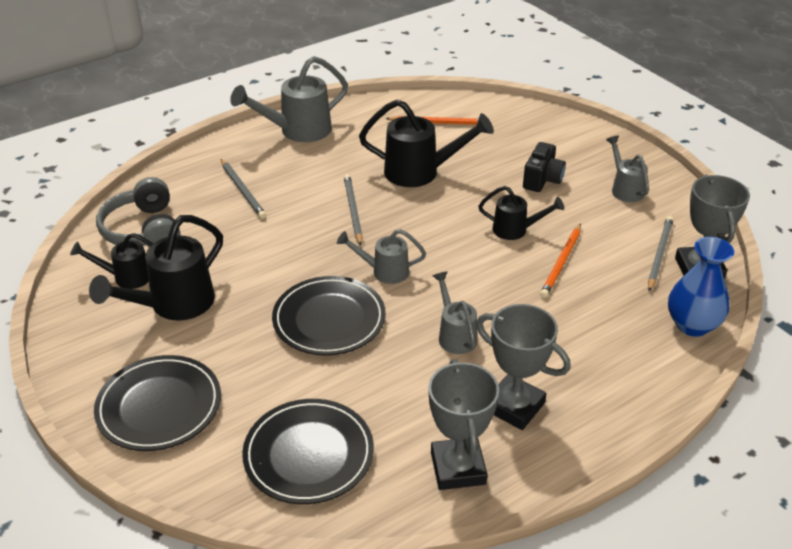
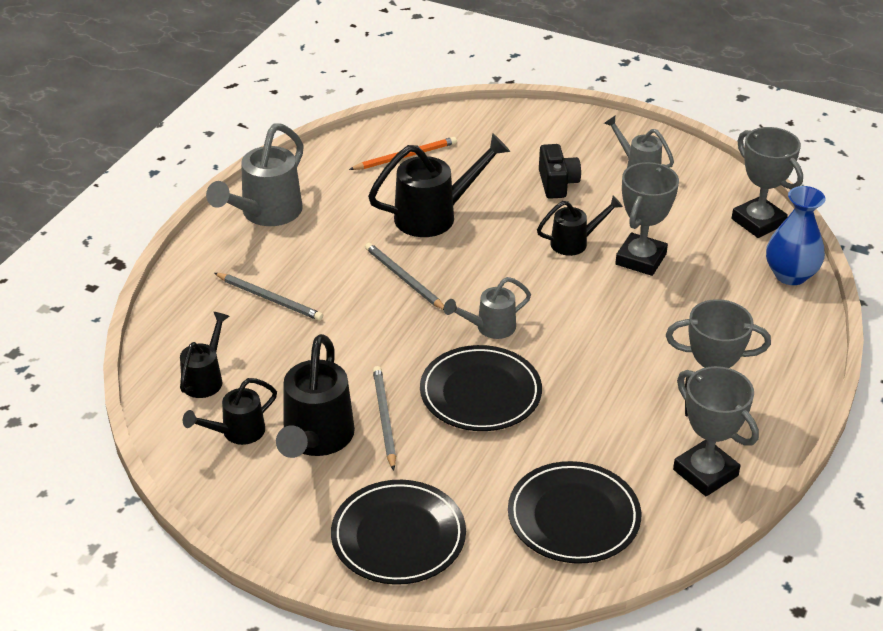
camera: 30 degrees left, 0 degrees up
(144, 230) = (205, 378): grey headphones -> black watering can
(455, 335) = (605, 362): grey watering can -> none
(561, 262) = (640, 259): orange pencil -> grey trophy
(659, 254) = (716, 220): grey pencil -> grey pencil (384, 418)

